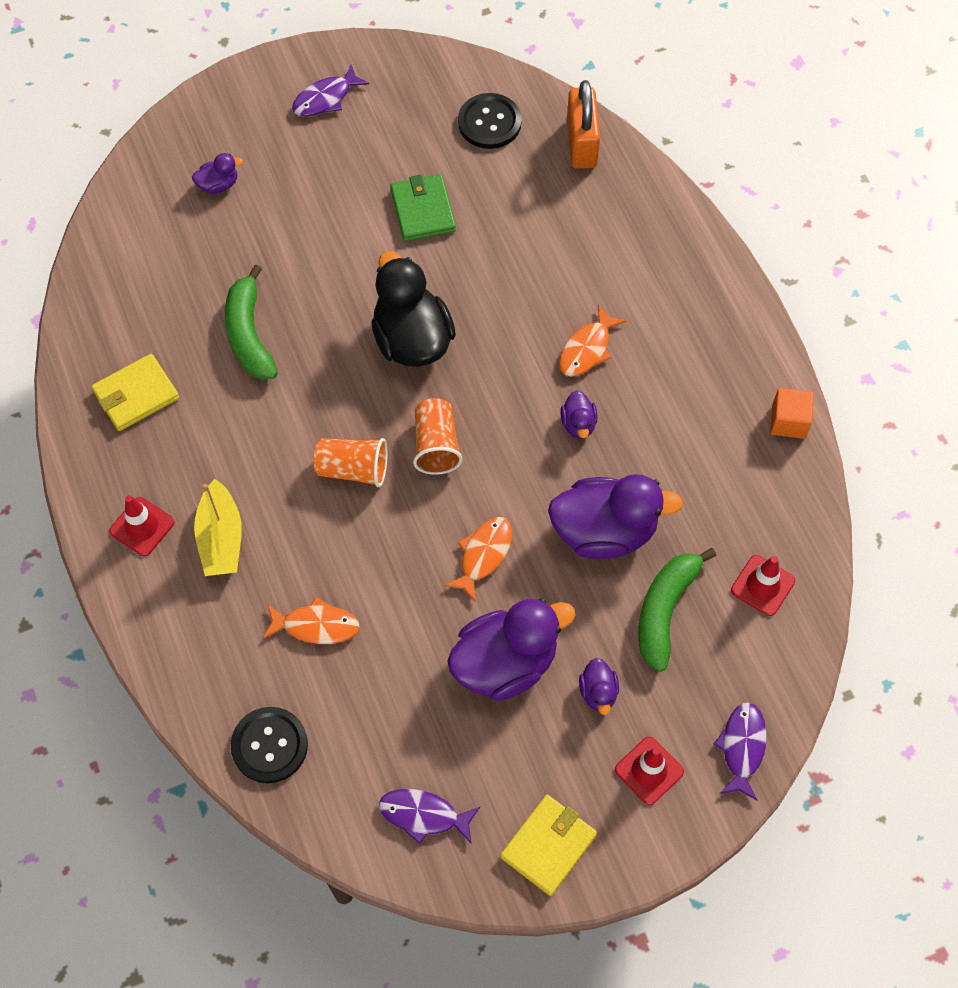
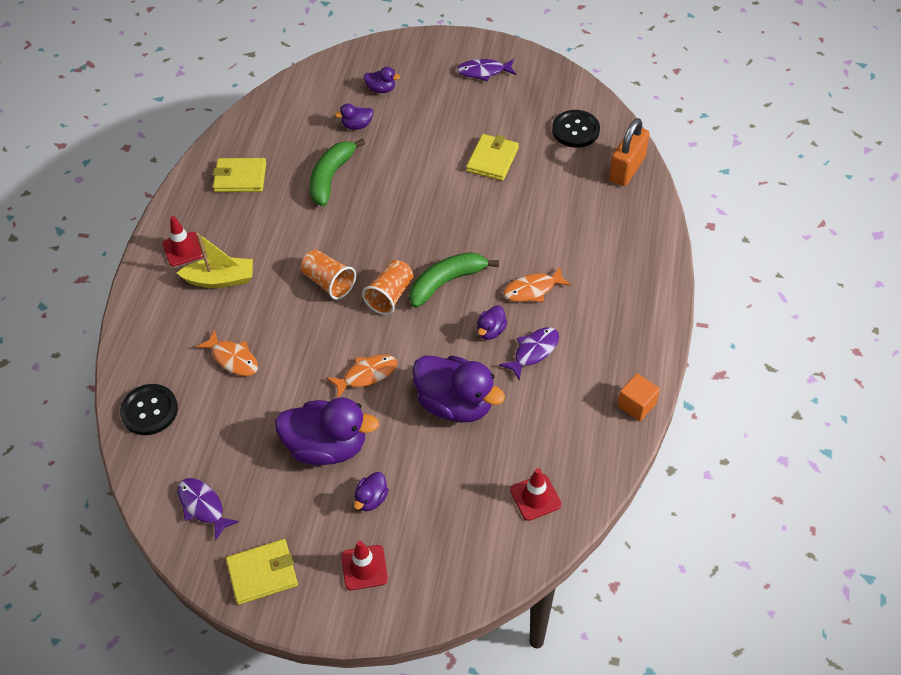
camera: 35 degrees right, 10 degrees down
(221, 538) = (220, 279): yellow boat -> yellow boat turned 120 degrees counterclockwise
(227, 249) = (357, 125): none -> purple duck
(412, 339) = (425, 228): black duck -> none
(423, 210) = (492, 159): green wallet -> yellow wallet
(665, 611) = (456, 475): green banana -> green banana (446, 282)
(742, 747) = (438, 592): purple fish -> purple fish (533, 351)

